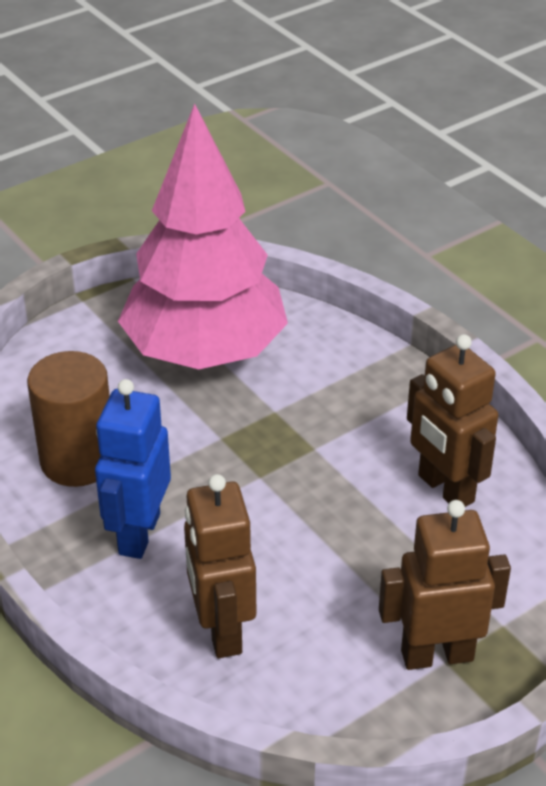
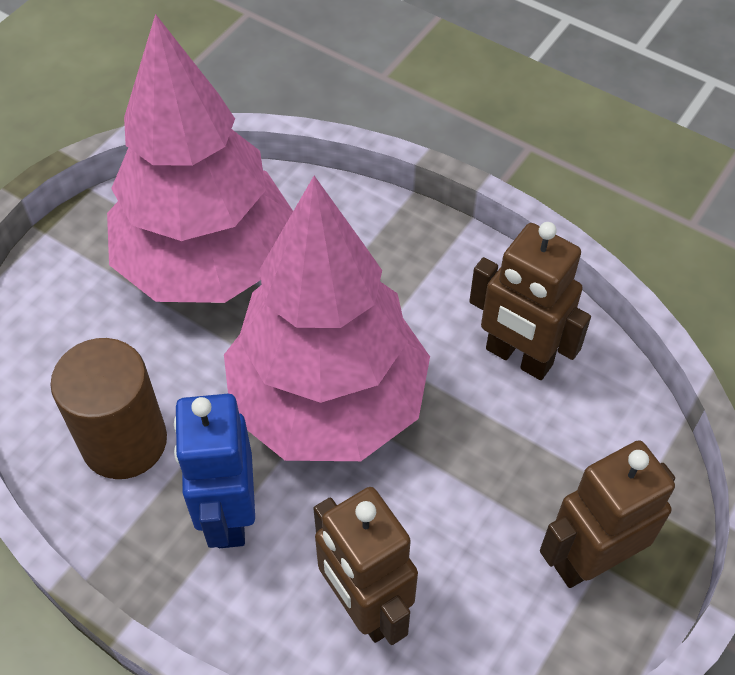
camera: 20 degrees left, 15 degrees up
(260, 478) = (328, 403): none -> pink tree

